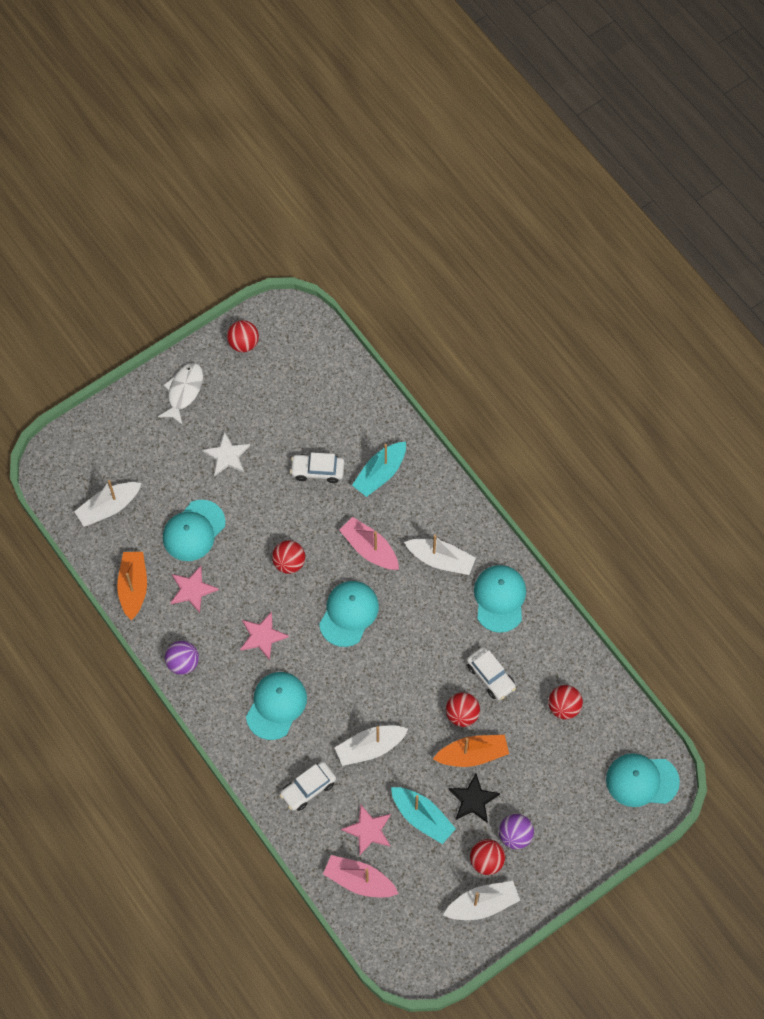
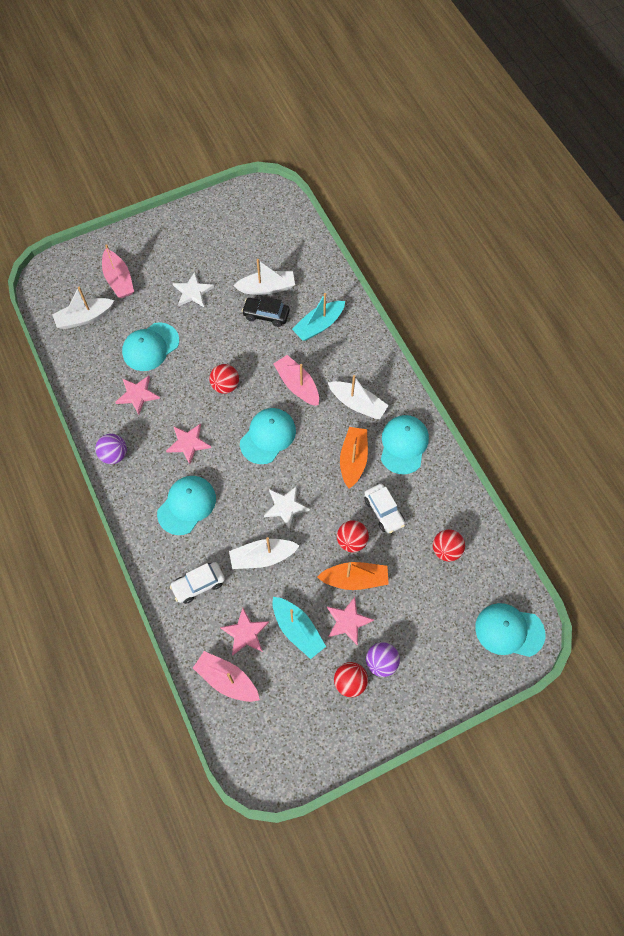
camera: 10 degrees right, 0 degrees up
(133, 587) = (88, 385): orange boat -> orange boat (353, 460)
(137, 454) = (119, 280): none -> pink boat
(184, 391) = (169, 237): white fish -> none
(243, 343) = (227, 208): red ball -> none
(317, 471) = (266, 315): white car -> black car
(384, 689) = (285, 506): none -> white star
(473, 800) = (348, 621): black star -> pink star
(482, 904) = (338, 724): white boat -> white boat (267, 288)

